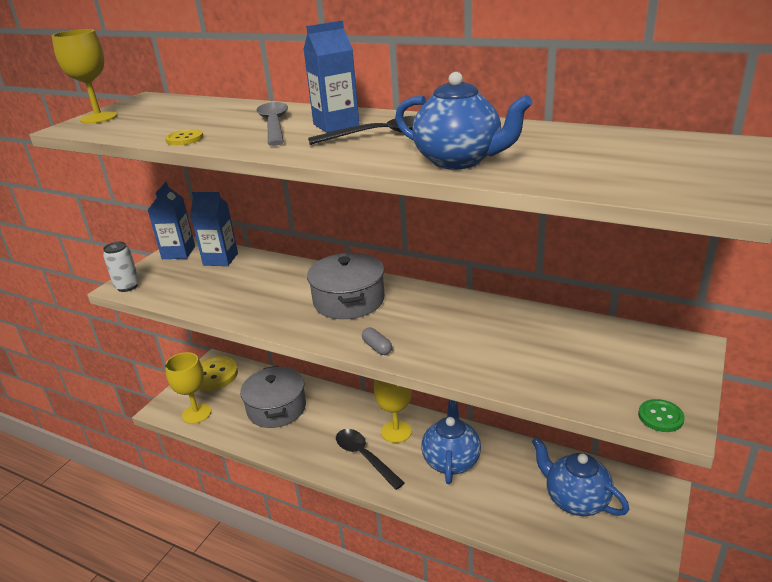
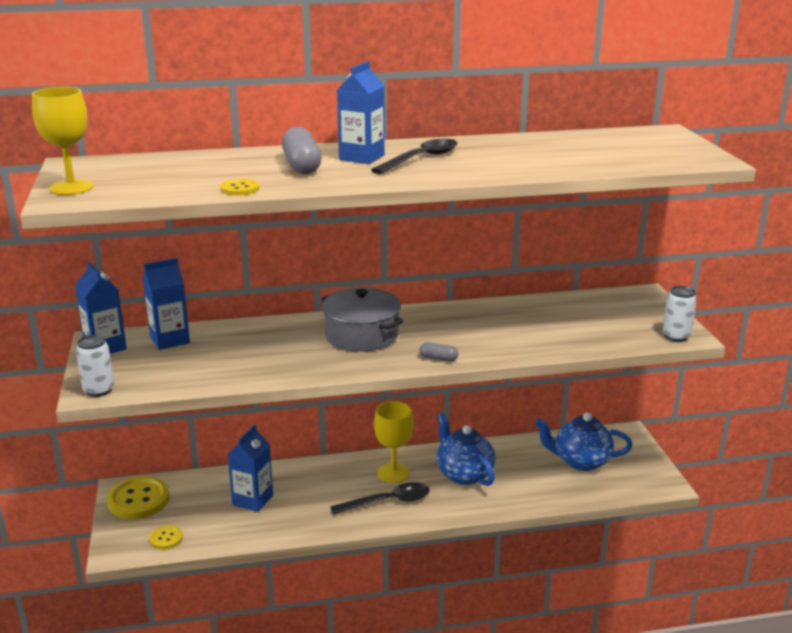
camera: 40 degrees left, 5 degrees down
(196, 413) = (166, 538): yellow goblet -> yellow button
(274, 125) = (301, 165): grey spoon -> grey capsule
(276, 408) = (252, 500): grey pot -> blue carton
(364, 457) = (388, 502): black spoon -> black spoon turned 150 degrees clockwise
(459, 161) = (521, 166): blue teapot -> none
(660, 417) = (676, 336): green button -> white can

